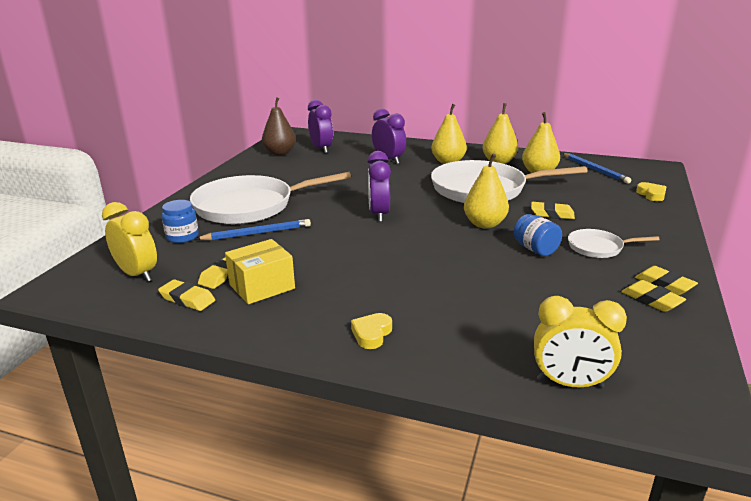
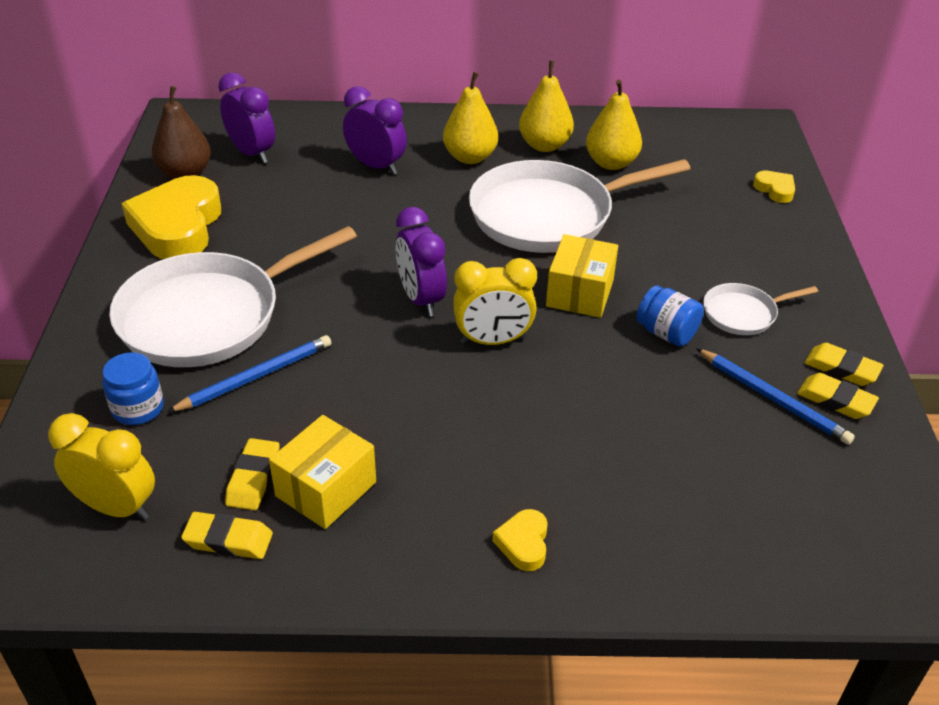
camera: 20 degrees left, 15 degrees up
(260, 171) = (178, 226): none -> yellow heart
(484, 224) = (580, 293): yellow pear -> yellow box
(552, 214) = (661, 254): yellow eraser -> none
(570, 383) = (790, 566): yellow clock -> yellow clock (493, 341)
(595, 170) = (685, 145): blue pencil -> blue pencil (773, 399)

